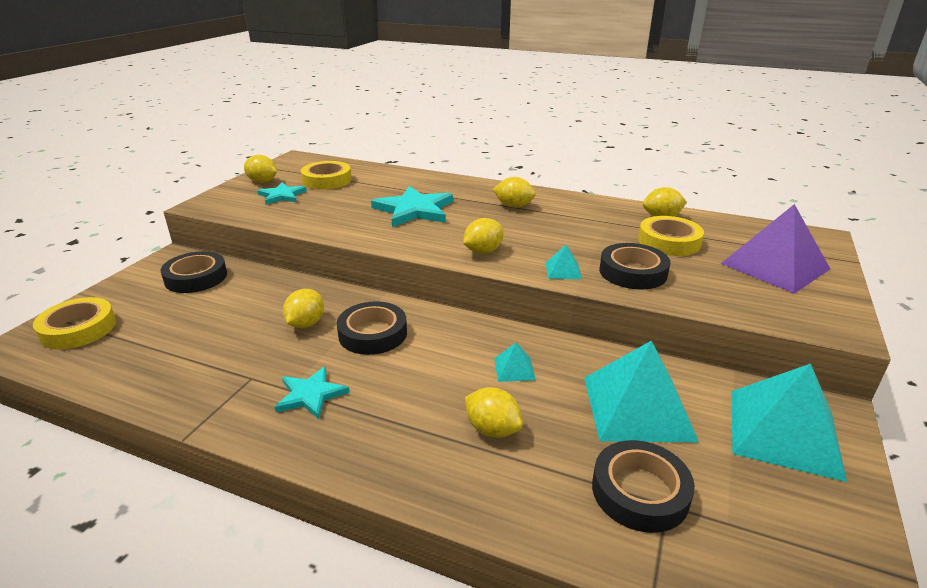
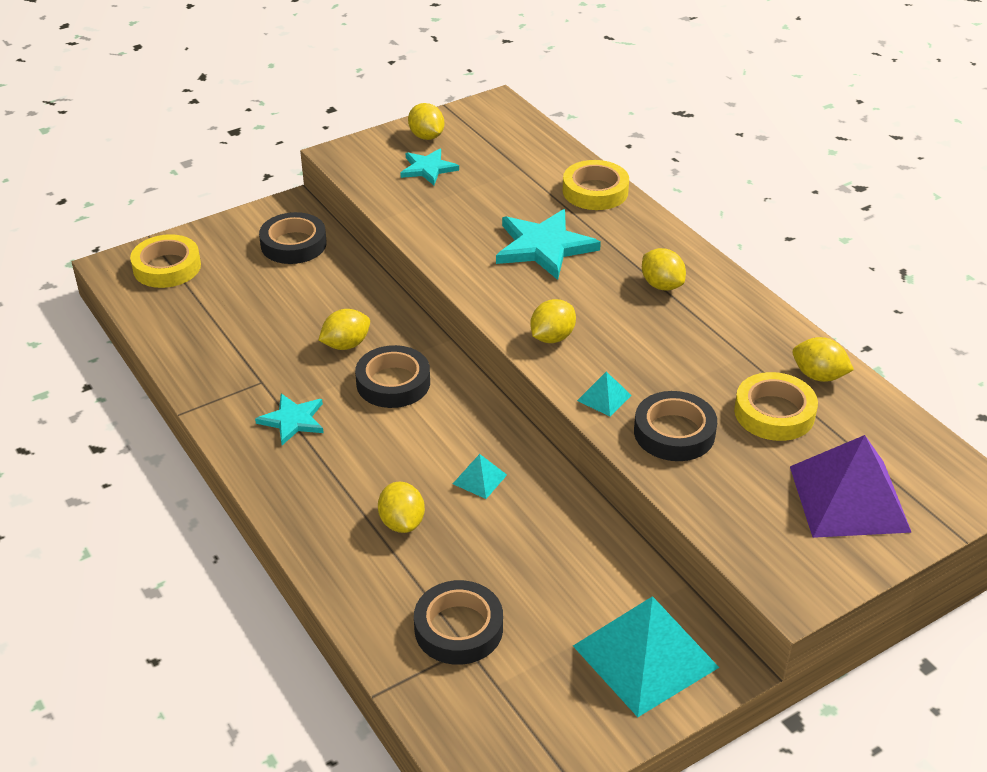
camera: 35 degrees right, 10 degrees up
(327, 180) = (496, 159): yellow tape -> yellow tape (595, 191)
(483, 251) = (552, 337): yellow lemon -> yellow lemon turned 45 degrees counterclockwise
(638, 408) = (544, 568): turquoise pyramid -> none

